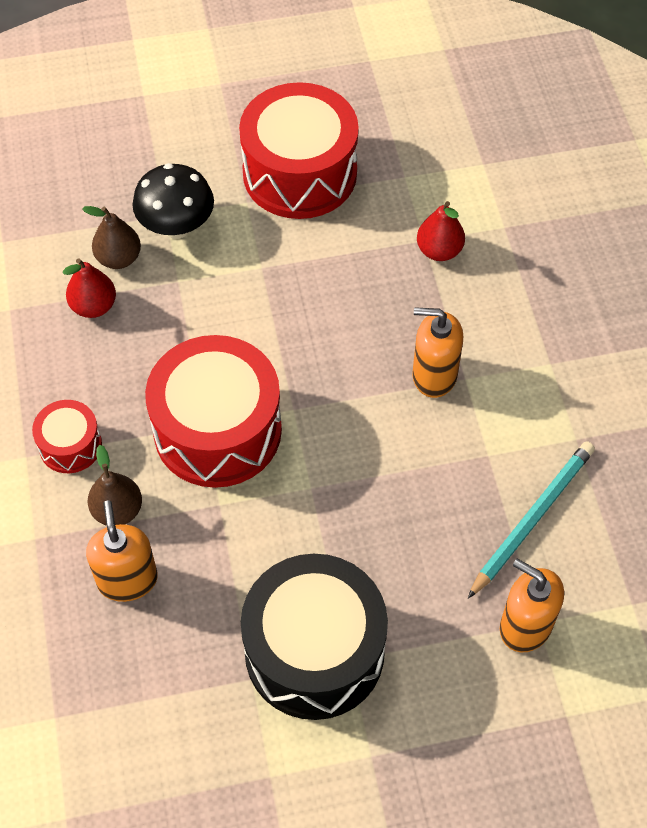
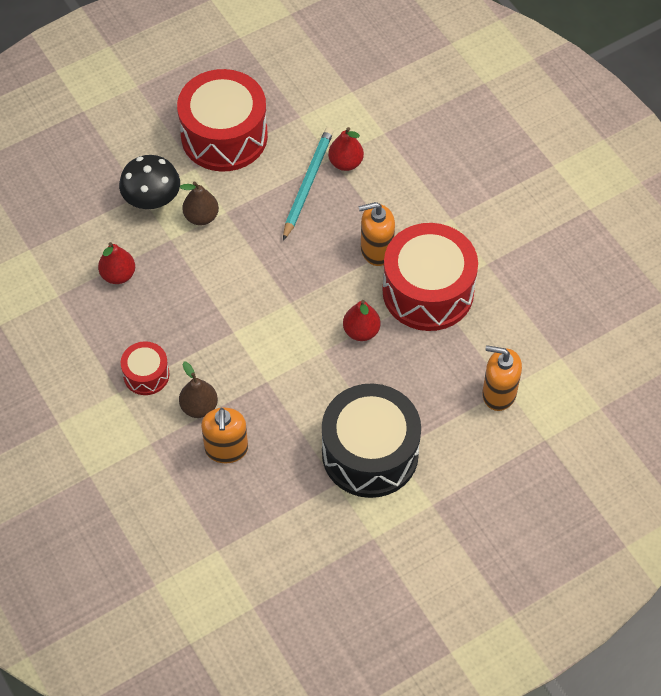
camera: 20 degrees left, 0 degrees up
(119, 258) = (120, 236): brown pear -> brown pear (201, 217)
(127, 579) = (226, 449): orange soap dispenser -> orange soap dispenser turned 150 degrees counterclockwise
(217, 430) = (244, 333): red drum -> red drum (428, 291)
(370, 477) = (361, 331): none -> red pear
(532, 518) = (477, 324): turquoise pencil -> turquoise pencil (307, 183)

